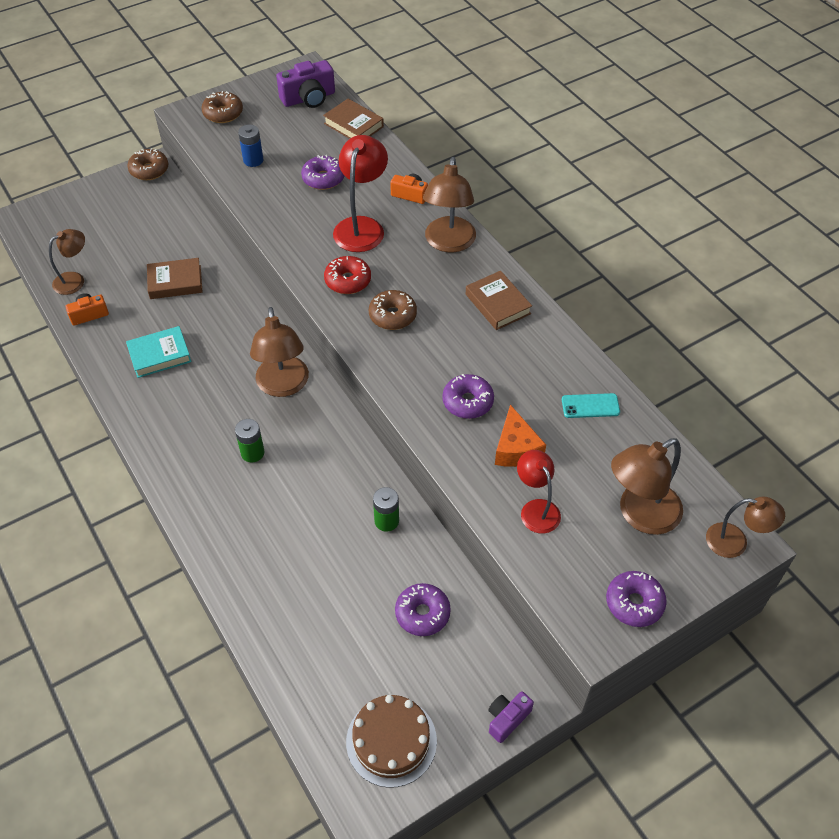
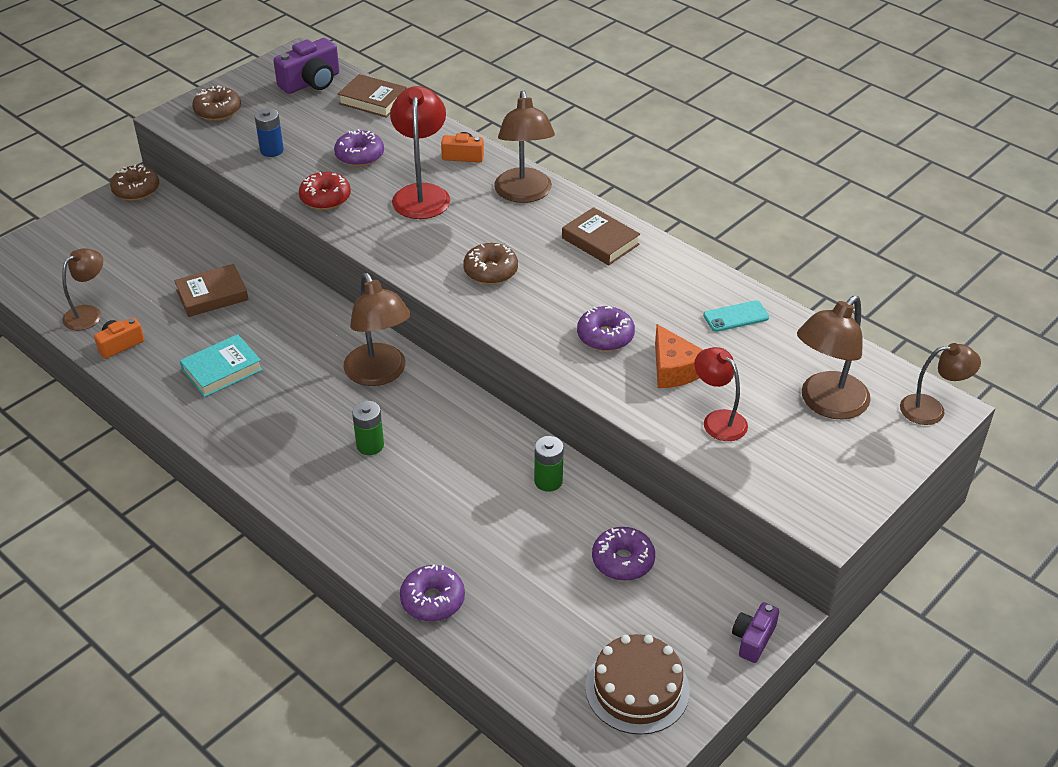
camera: 15 degrees left, 10 degrees down
(348, 281) = (427, 247): red donut -> red donut (325, 198)
(634, 603) = (853, 484): purple donut -> purple donut (432, 600)

